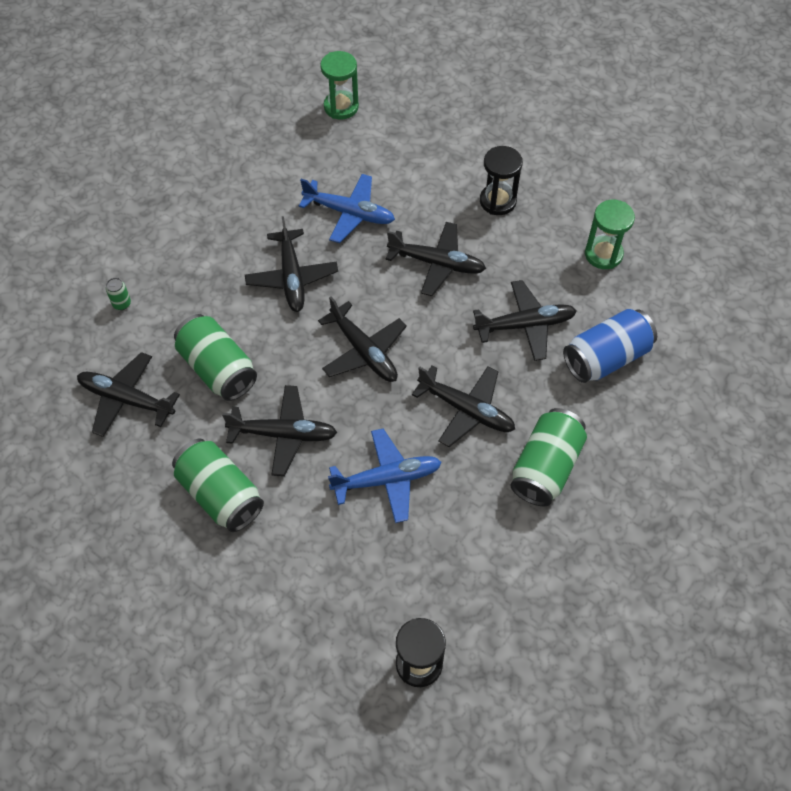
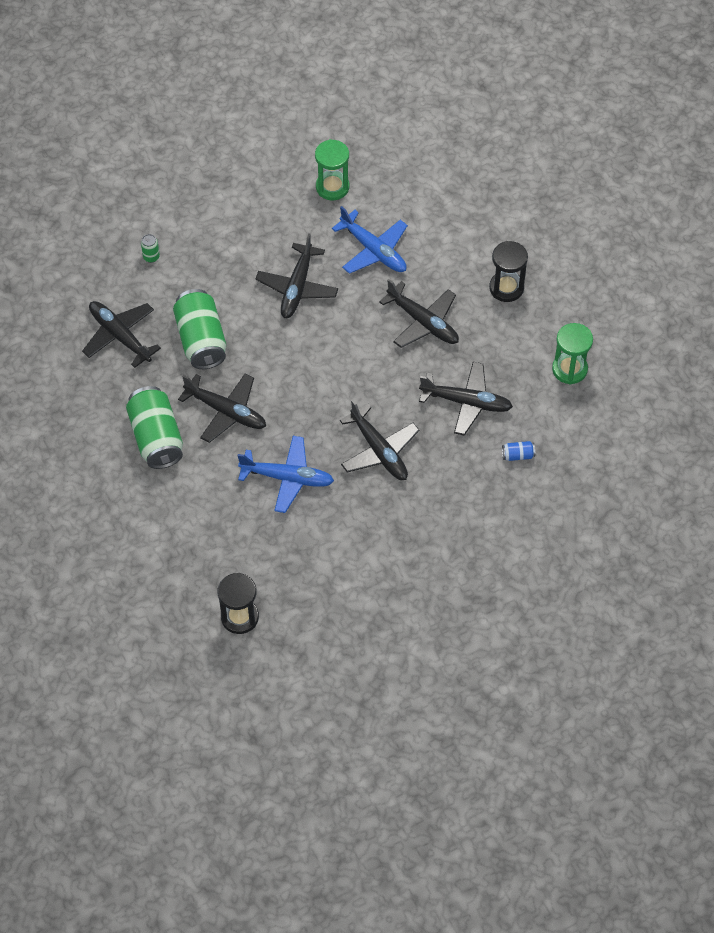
camera: 25 degrees right, 0 degrees up
(341, 107) = (418, 150): green hourglass -> green hourglass (332, 187)
(363, 351) = (323, 371): black plane -> none
(546, 467) = (416, 519): green can -> none
(606, 358) = (518, 455): blue can -> blue can, size x0.41

